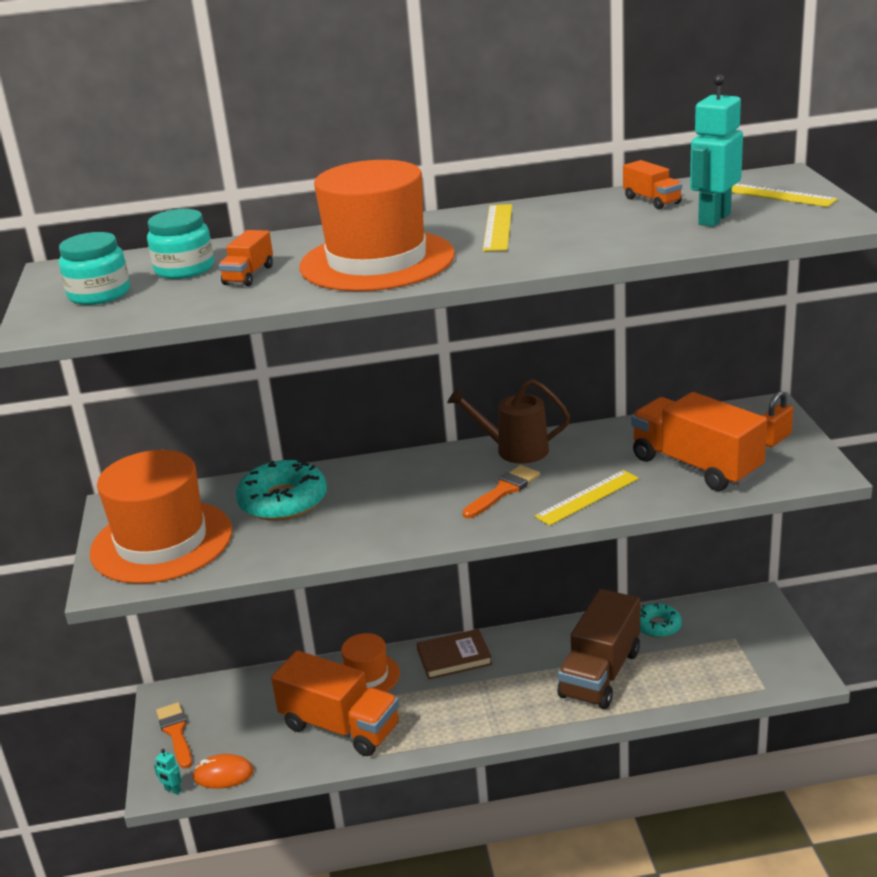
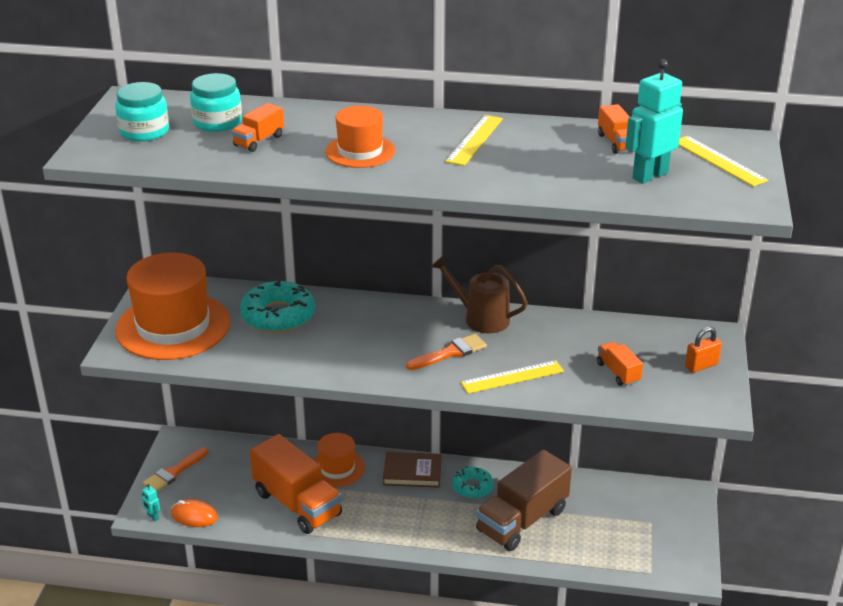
camera: 15 degrees right, 5 degrees up
(176, 733) = (174, 472): orange brush -> orange brush turned 135 degrees counterclockwise
(377, 261) = (360, 151): orange hat -> orange hat, size x0.54
(657, 626) = (592, 493): turquoise donut -> turquoise donut (472, 487)
(696, 466) = (618, 373): orange truck -> orange truck, size x0.46

